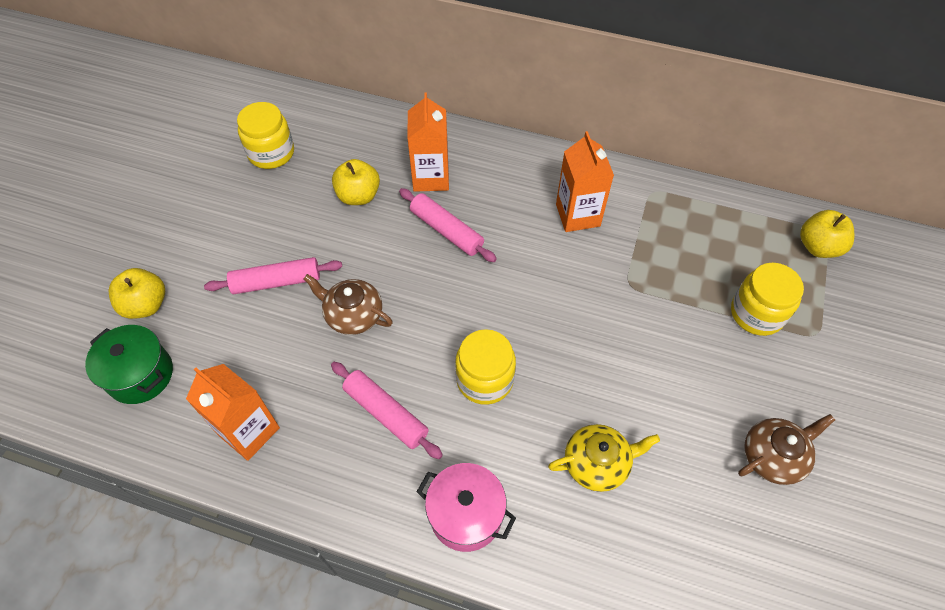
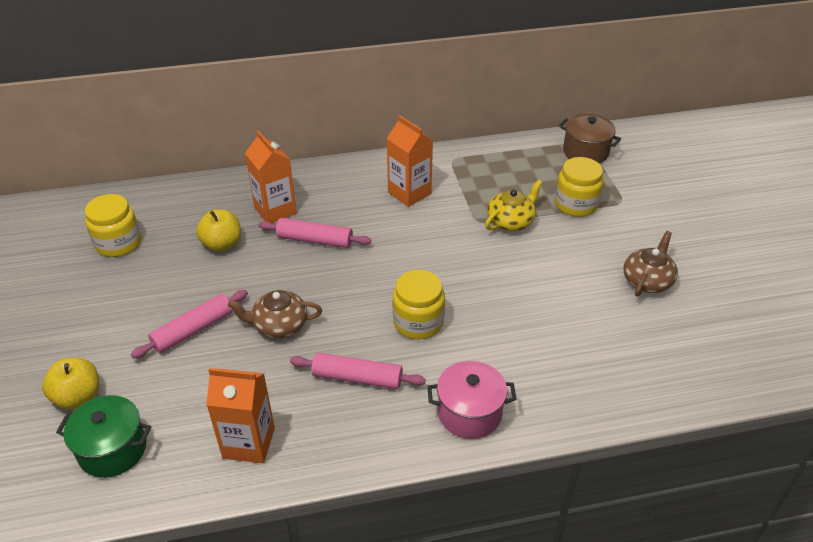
camera: 30 degrees left, 15 degrees down
(597, 463) = (538, 337): yellow teapot -> yellow teapot (511, 221)
(818, 247) = (585, 152): yellow apple -> brown pot

